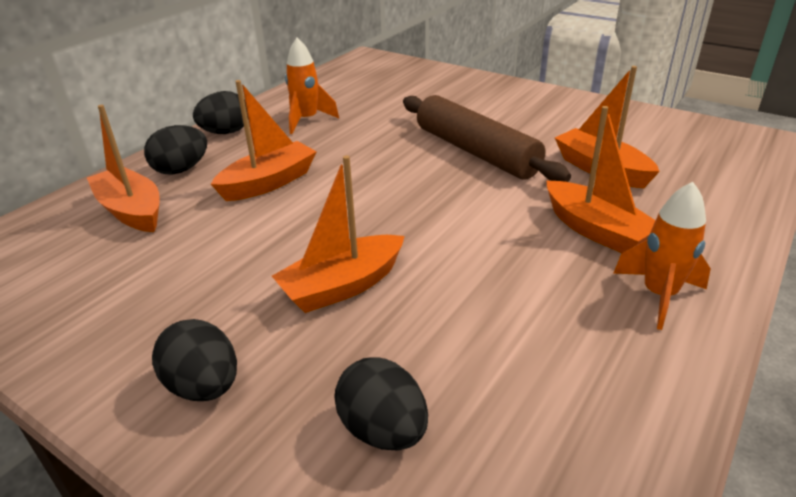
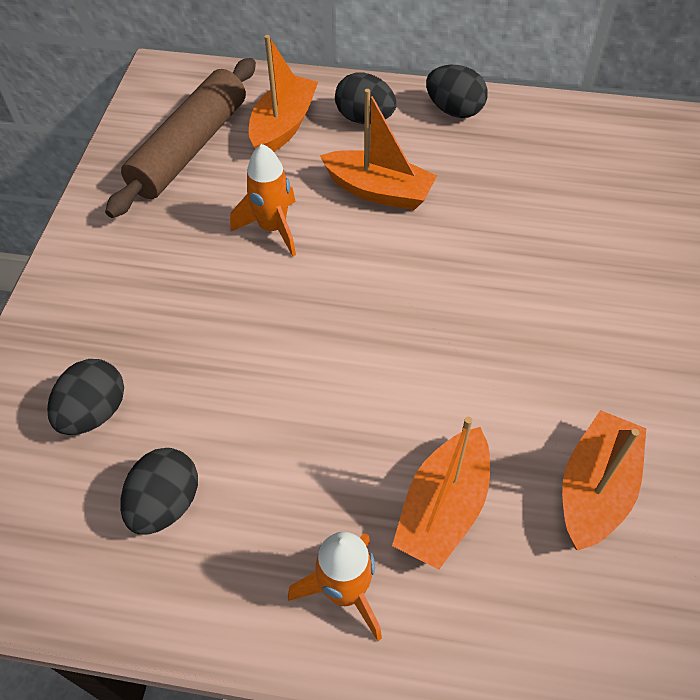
camera: 65 degrees right, 20 degrees up
(204, 386) = (102, 287): black egg -> black egg (166, 504)
(307, 120) = (525, 158): orange rocket -> orange rocket (273, 228)
(342, 286) = (245, 319): orange boat -> none
(476, 152) = (555, 341): brown rolling pin -> brown rolling pin (190, 148)

